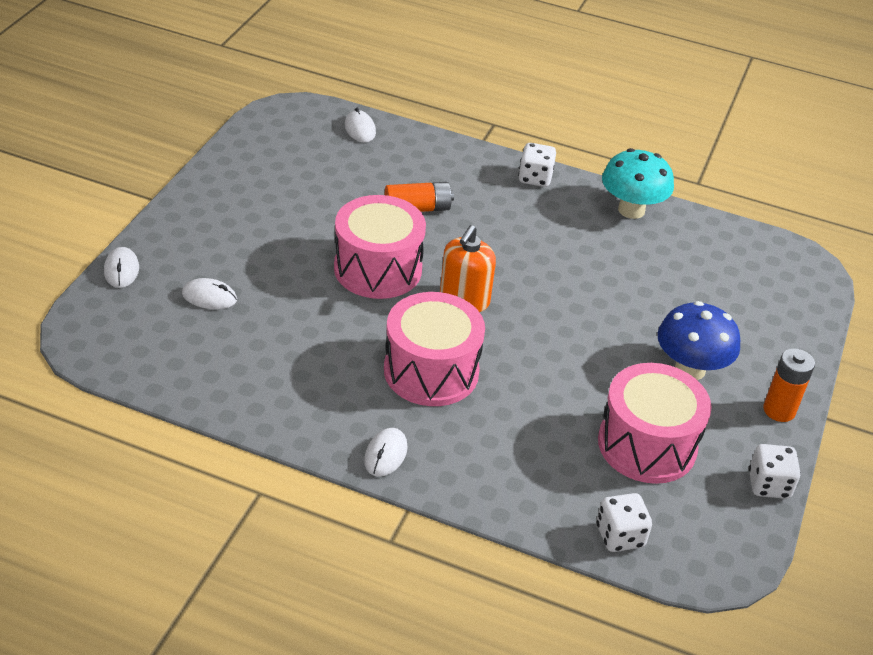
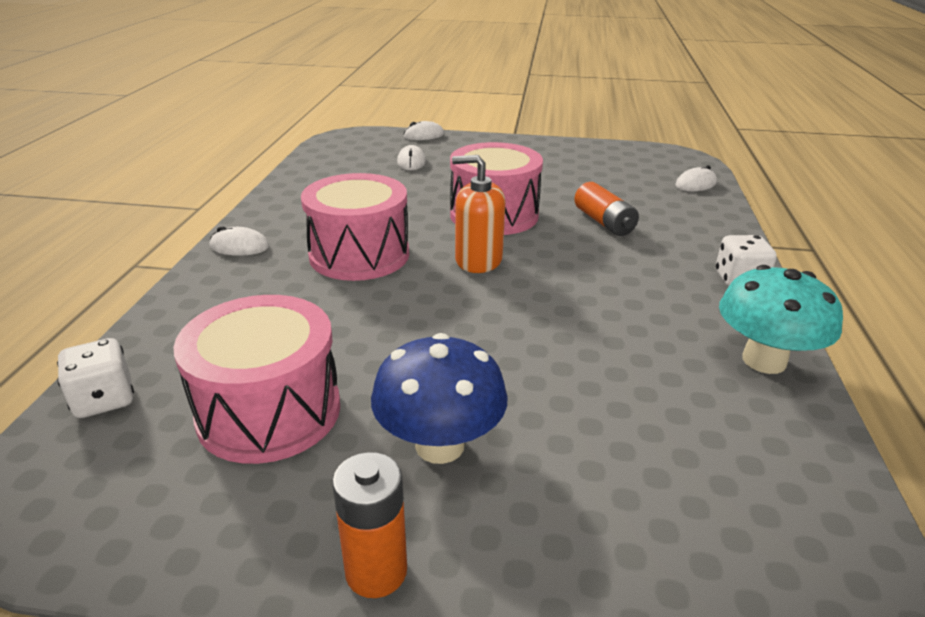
camera: 80 degrees right, 10 degrees down
(769, 485) = (186, 561): white dice -> none

